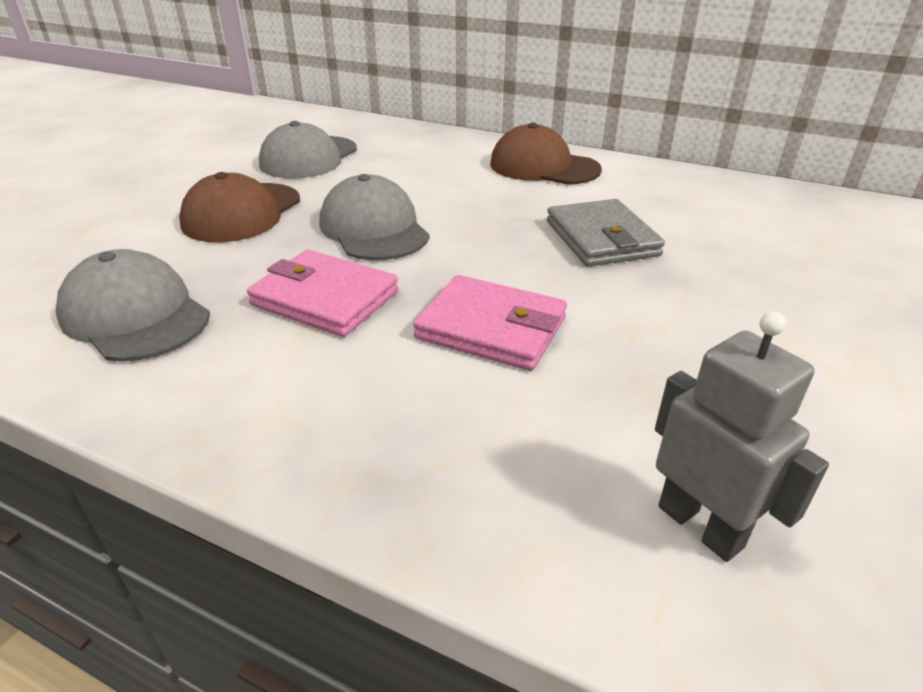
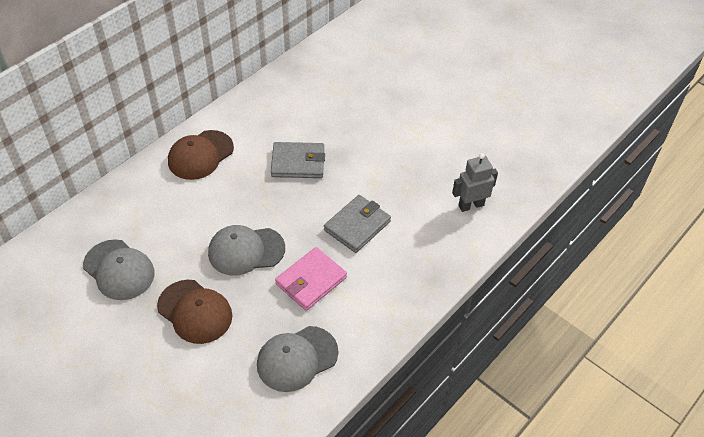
camera: 75 degrees left, 15 degrees up
(491, 328) = (357, 226): pink wallet -> grey wallet

